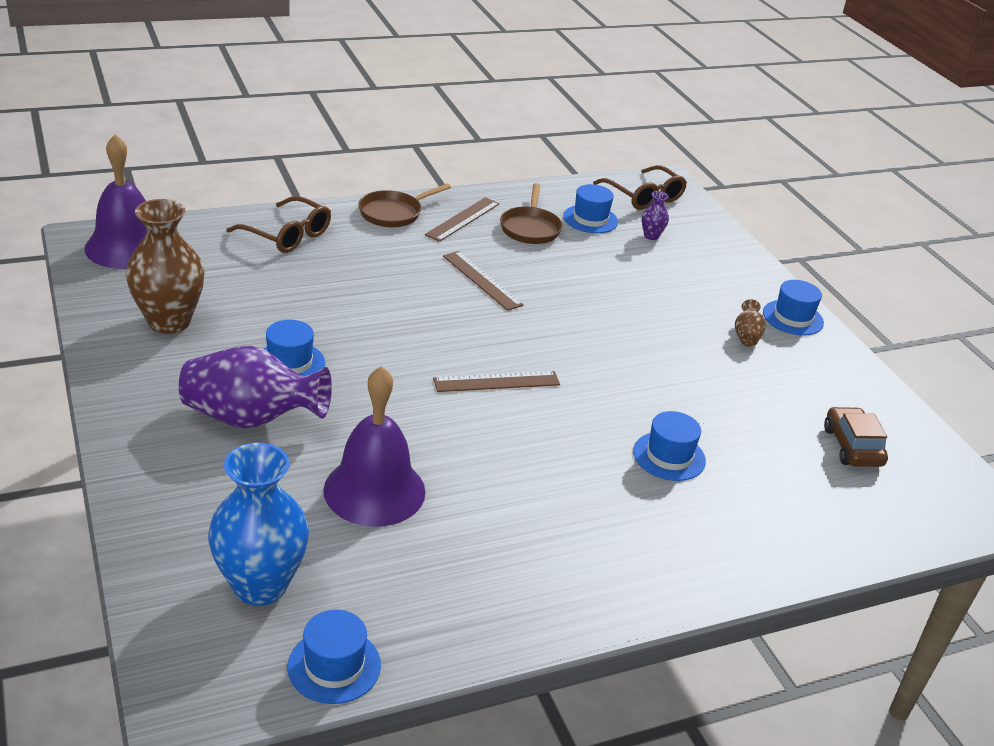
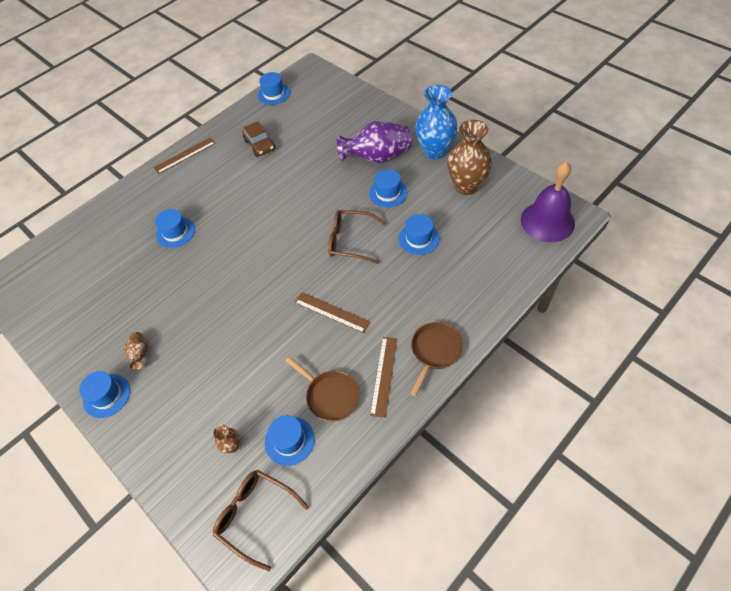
camera: 165 degrees right, 20 degrees up
(260, 585) = (316, 103): blue vase -> blue vase (435, 151)
(287, 235) = (477, 284): brown glasses -> brown glasses (350, 241)
(306, 297) = (419, 238): none -> blue hat
(374, 490) = (301, 152): purple bell -> none
(496, 382) = (280, 234): brown ruler -> brown ruler (185, 155)
(530, 228) = (330, 395): brown pan -> brown pan turned 150 degrees clockwise
(651, 236) = (232, 446): purple vase -> brown vase
(852, 446) = (73, 288): brown car -> brown car (260, 145)

